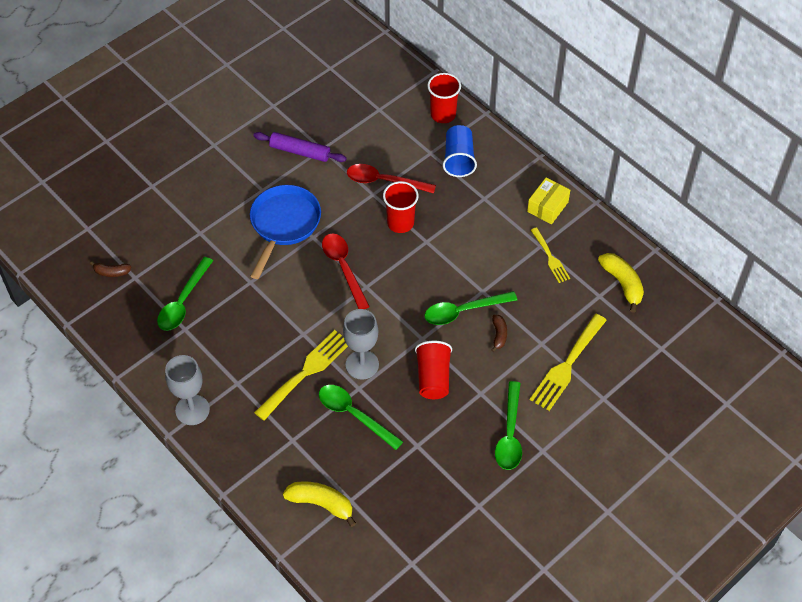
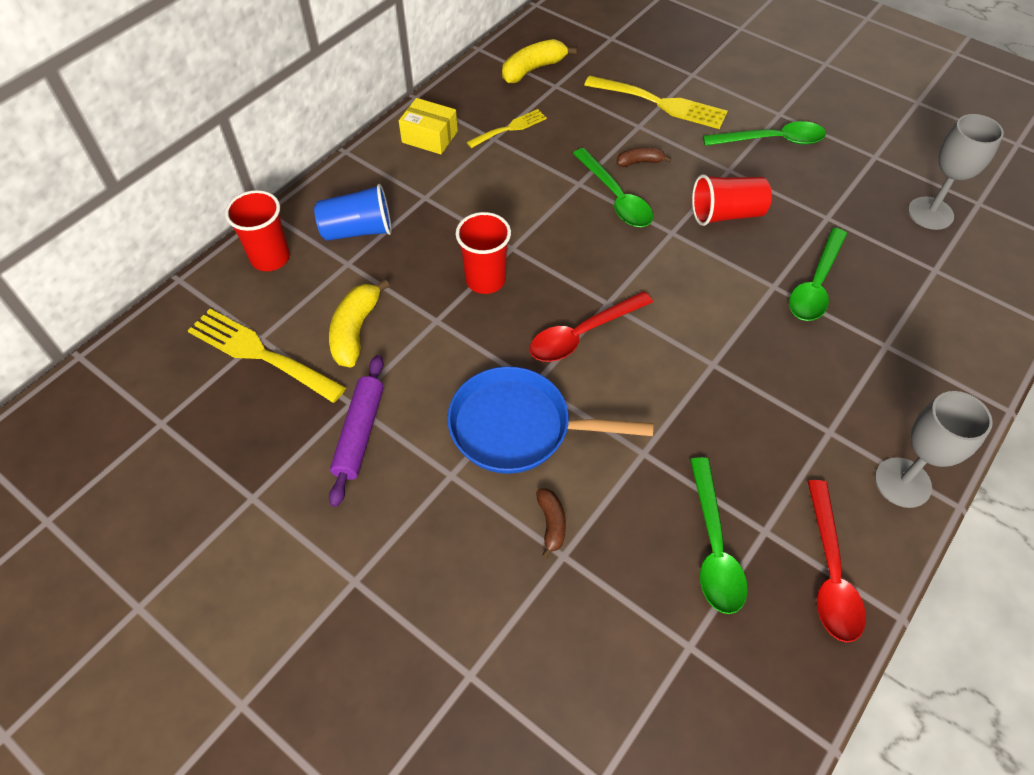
camera: 100 degrees left, 0 degrees up
(112, 272) = (691, 695): brown banana -> brown banana (551, 523)
(183, 301) = (713, 547): green spoon -> green spoon turned 75 degrees clockwise
(306, 372) = (774, 348): yellow fork -> yellow fork (260, 354)
(321, 504) = (958, 298): yellow banana -> yellow banana (355, 331)
(362, 365) = (736, 288): grey goblet -> grey goblet (930, 213)
(384, 181) = (409, 310): red spoon -> red spoon (830, 572)

